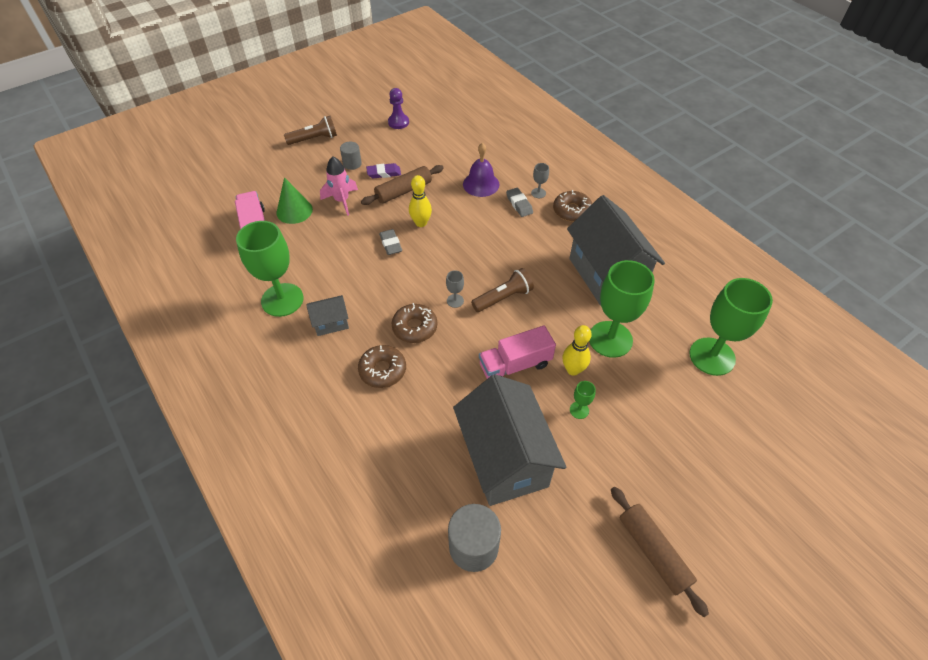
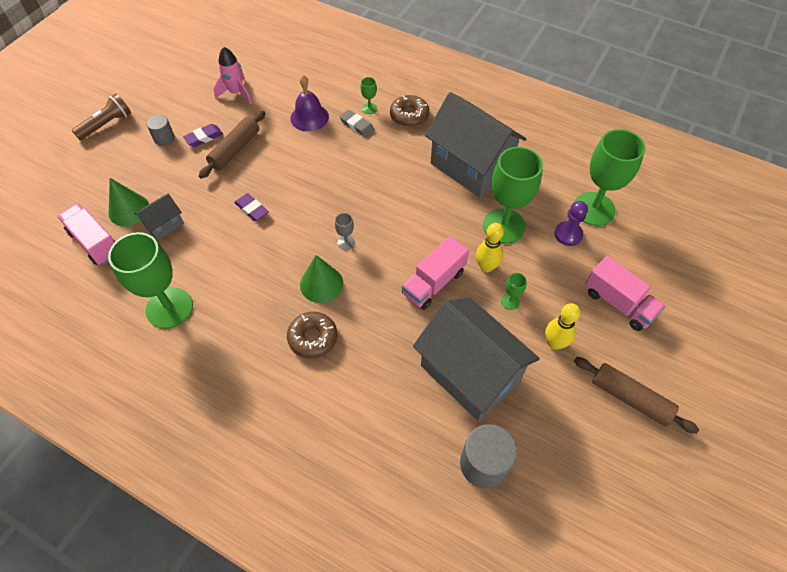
camera: 25 degrees left, 5 degrees up
(331, 323) = (235, 312): grey house -> grey house (164, 225)
(342, 201) = (175, 182): pink rocket -> pink rocket (236, 93)
(390, 244) = (252, 209): grey eraser -> purple eraser
(398, 122) = (190, 78): purple pawn -> purple pawn (568, 234)
(415, 327) = (321, 284): brown donut -> green cone
(421, 223) = (271, 177): yellow bowling pin -> yellow bowling pin (554, 343)
(503, 297) = (390, 223): brown flashlight -> none
(538, 193) = (369, 108): grey goblet -> green goblet
(690, 455) = (618, 303): none -> pink truck

